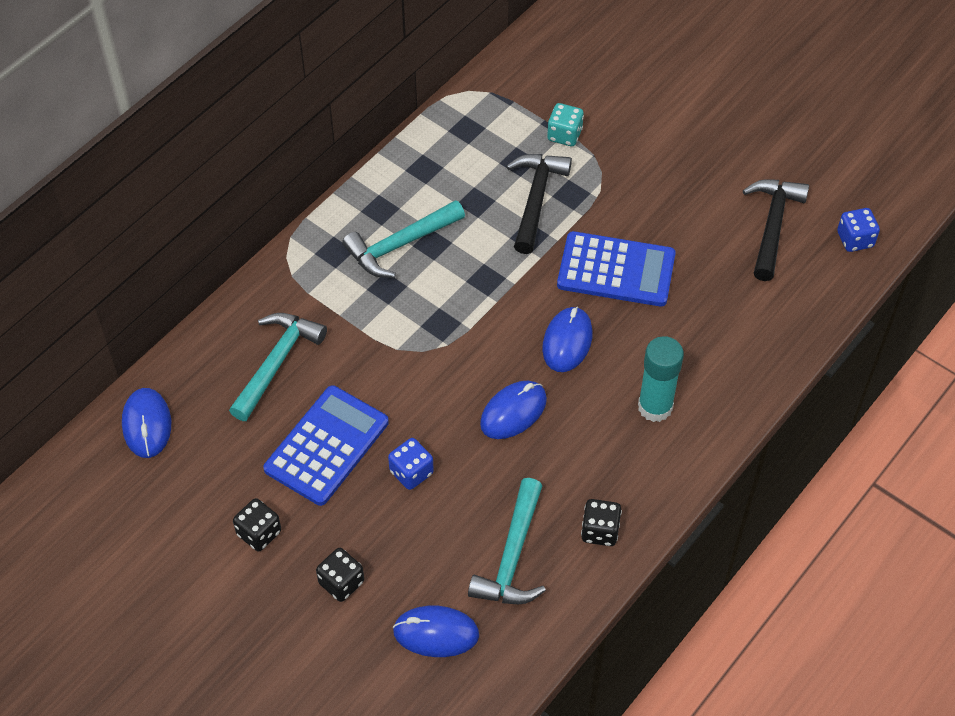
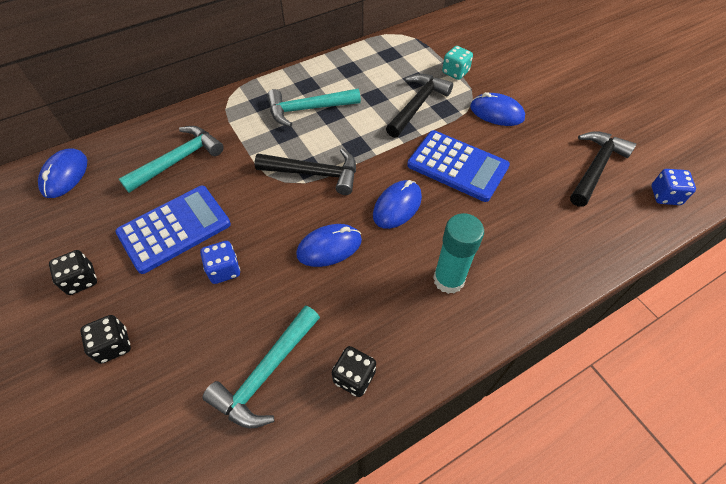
camera: 20 degrees right, 0 degrees up
(436, 633) = (160, 425): blue mouse -> blue mouse (496, 113)
(453, 330) = (314, 174): none -> black hammer

